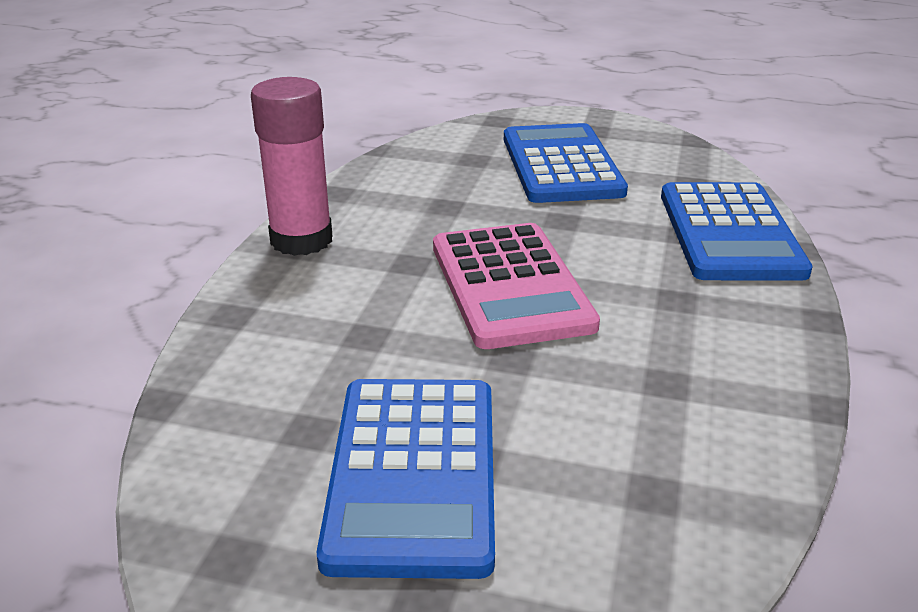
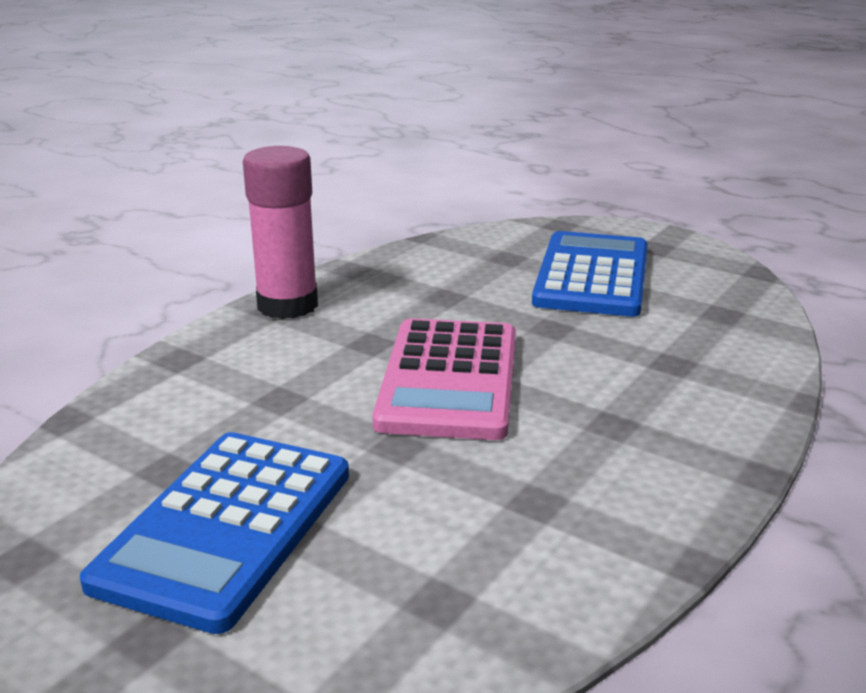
camera: 20 degrees right, 5 degrees down
(729, 233) = (725, 370): blue calculator -> none

